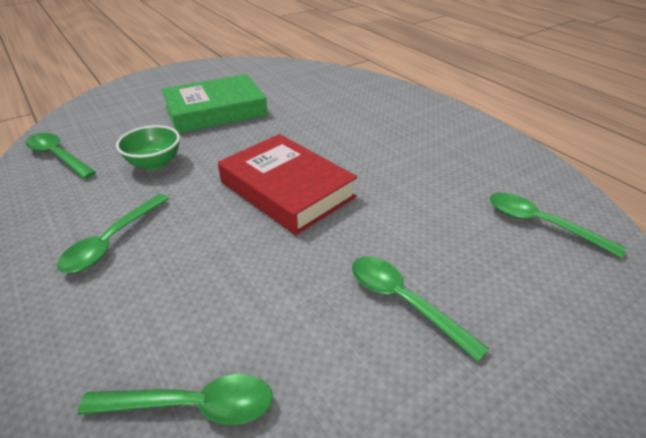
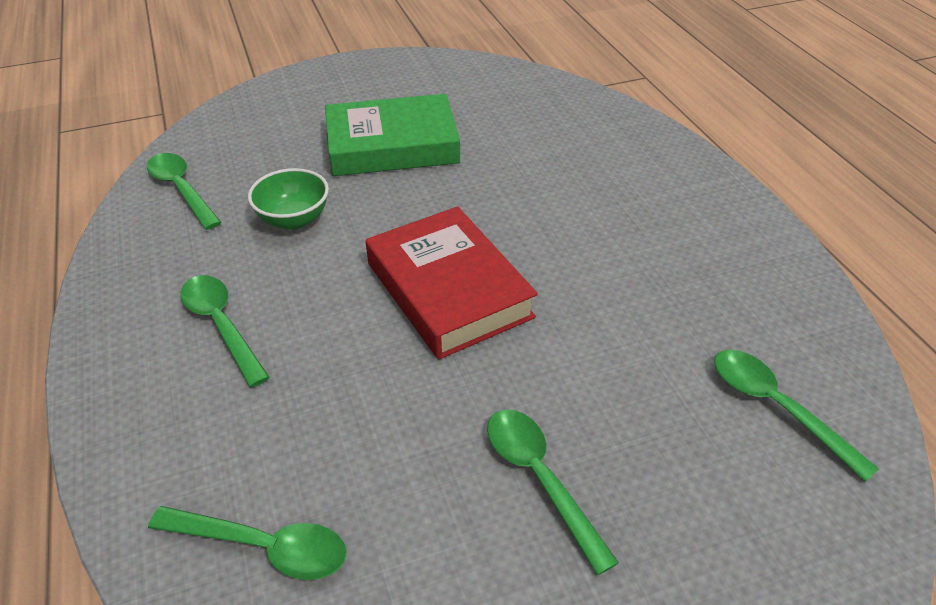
camera: 15 degrees right, 5 degrees up
(112, 241) = (221, 325): green spoon -> green spoon turned 105 degrees clockwise

